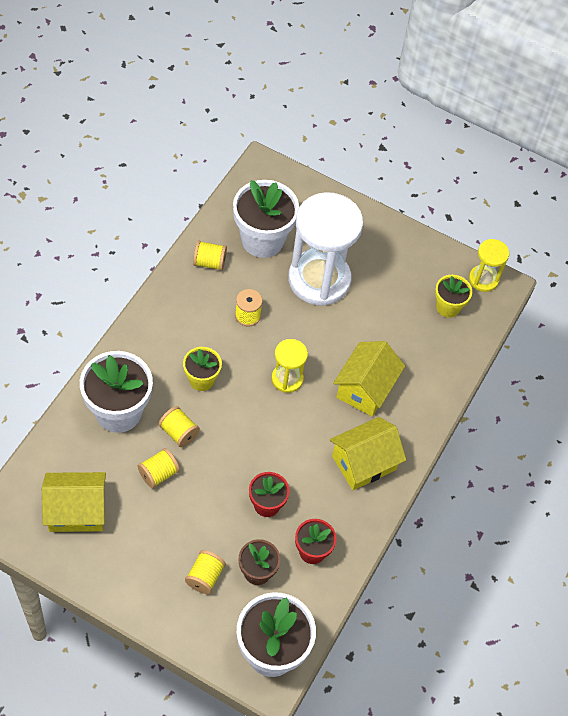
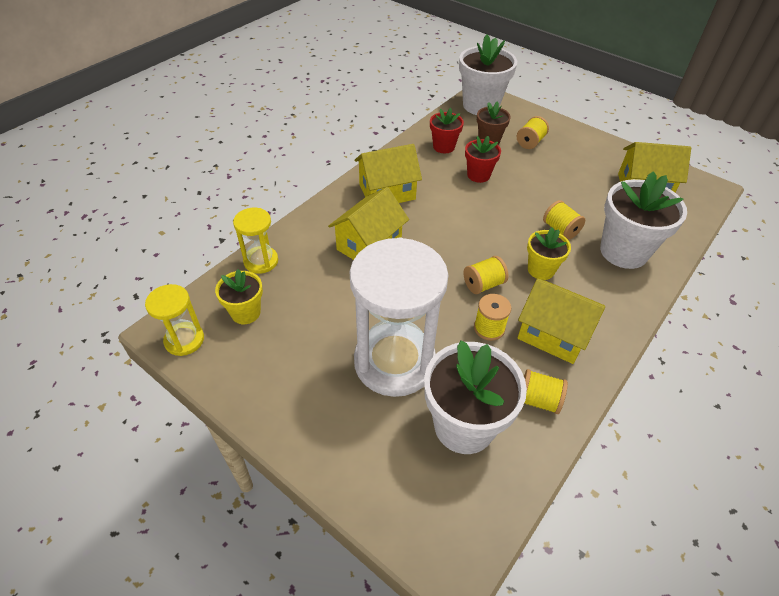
camera: 165 degrees left, 10 degrees down
(158, 474) = (576, 203): yellow spool -> yellow spool (483, 284)
(195, 316) = (553, 334): none -> yellow house
(287, 379) = (449, 261): yellow hourglass -> yellow hourglass (261, 261)

